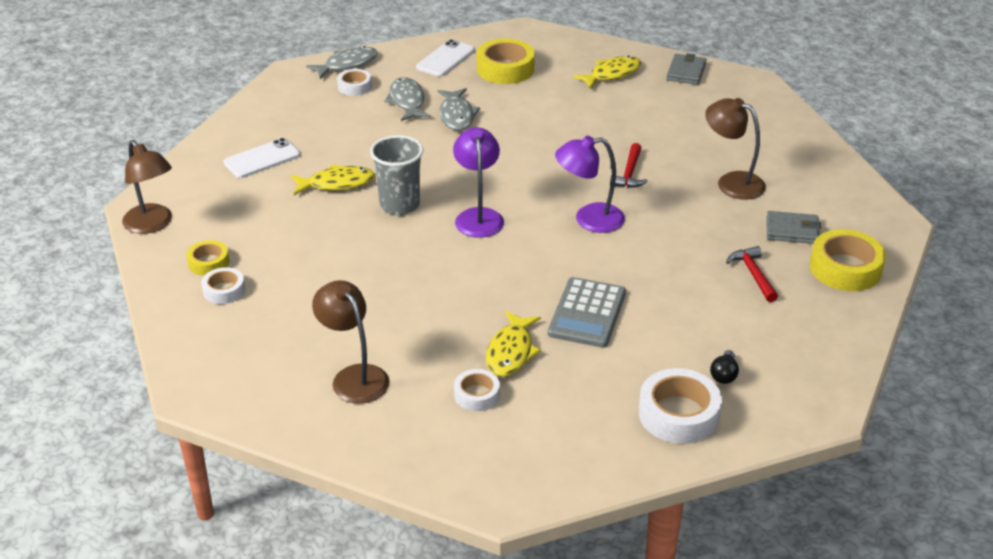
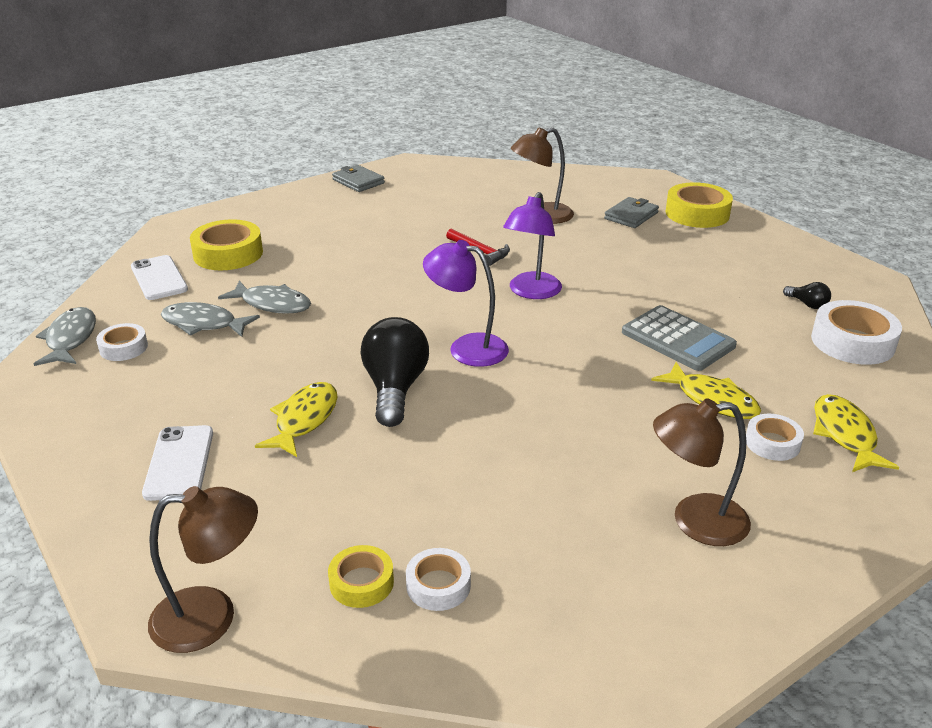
camera: 60 degrees left, 5 degrees down
(399, 205) = (395, 389): grey cup -> black light bulb
(611, 74) = (315, 210): yellow fish -> yellow fish (845, 435)
(753, 274) = (677, 248): red hammer -> none

